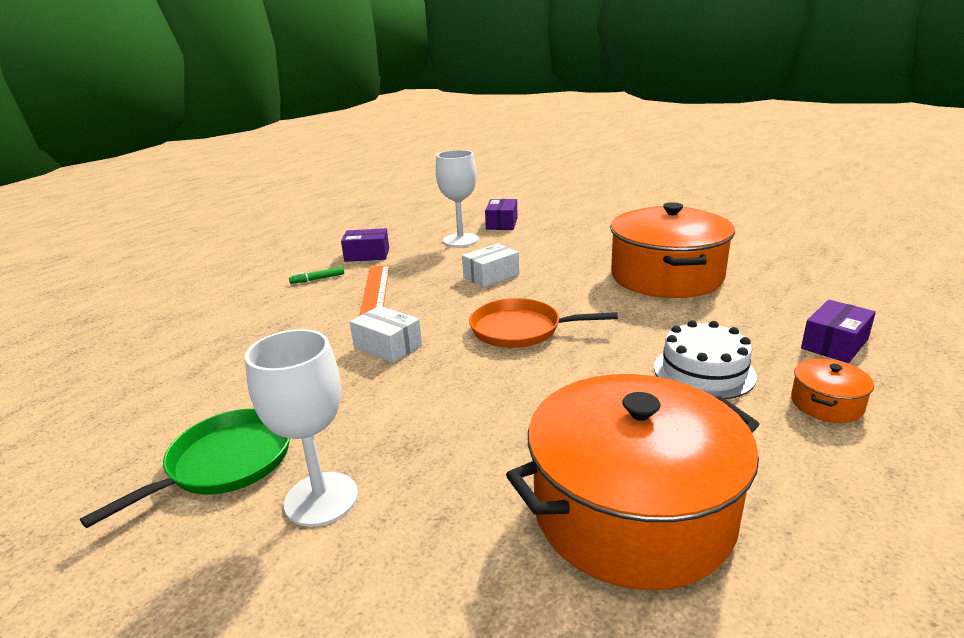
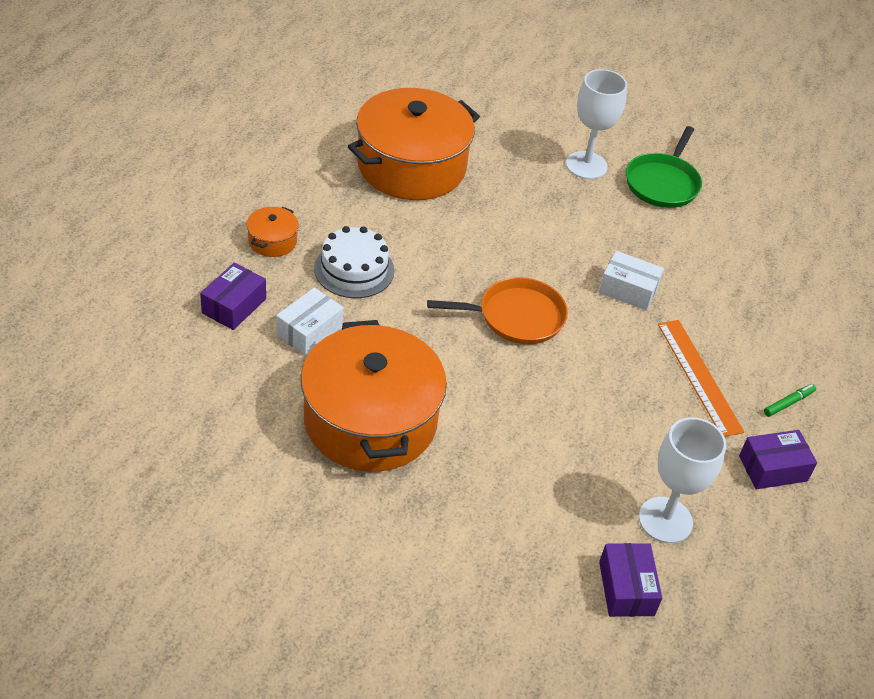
camera: 160 degrees right, 20 degrees up
(491, 276) = (581, 416): white box -> white box (309, 331)

